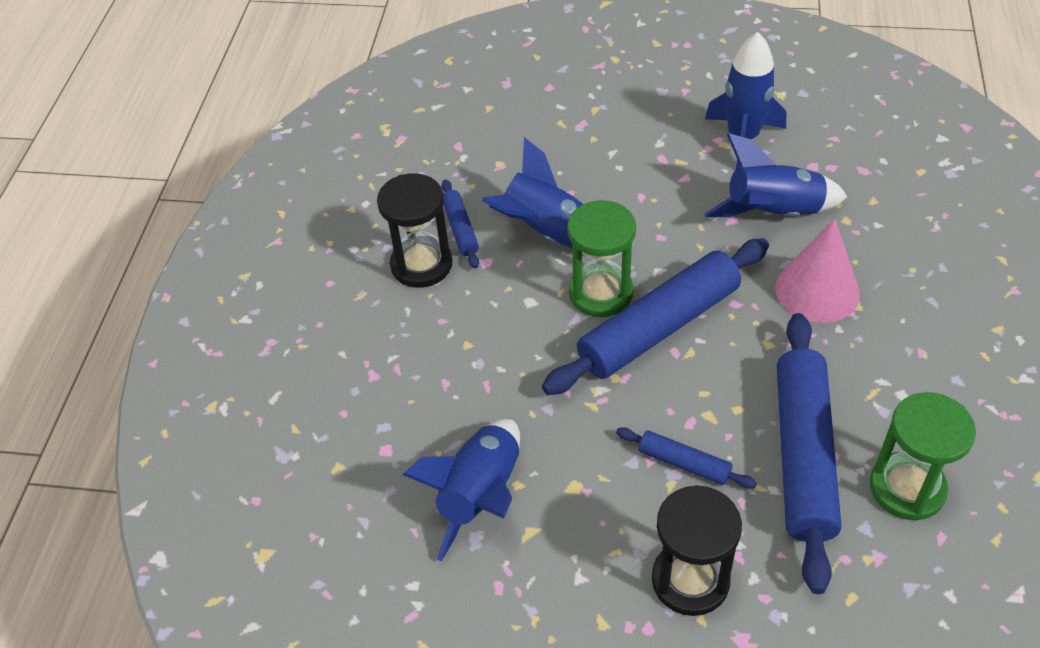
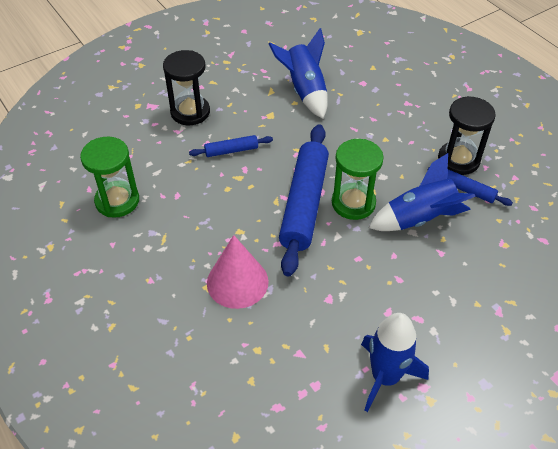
camera: 135 degrees right, 0 degrees up
(773, 213) = (307, 322): blue rocket -> none
(803, 455) = (178, 186): blue rolling pin -> none

